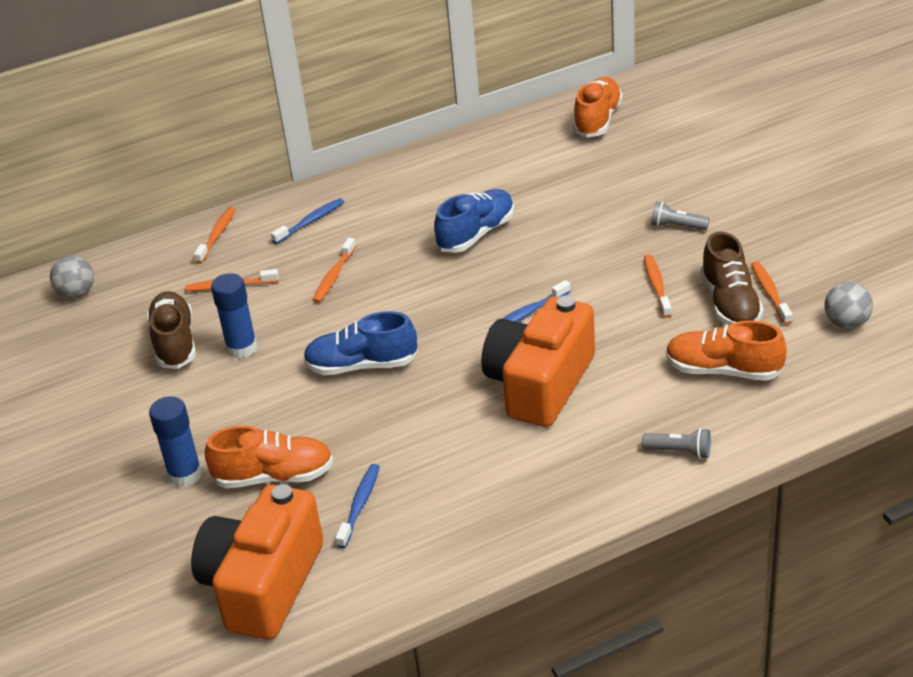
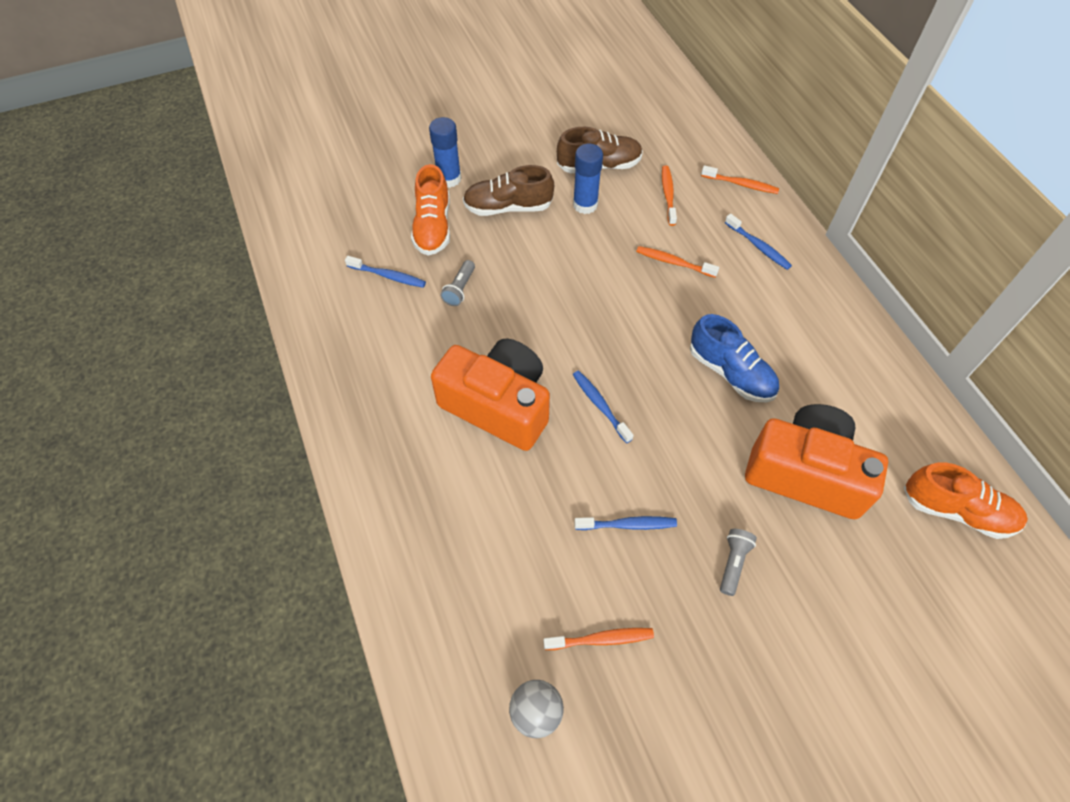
camera: 90 degrees right, 20 degrees up
(77, 293) = (669, 108): grey ball -> none
(263, 584) = (329, 223): orange camera -> orange camera (805, 473)
(361, 365) = (548, 280): blue shoe -> none
(657, 286) = (628, 525): orange toothbrush -> blue toothbrush
(679, 451) = (383, 505): grey flashlight -> grey flashlight (460, 289)
(723, 370) = (484, 564): orange shoe -> none
(730, 304) = (588, 592): brown shoe -> brown shoe (508, 207)

